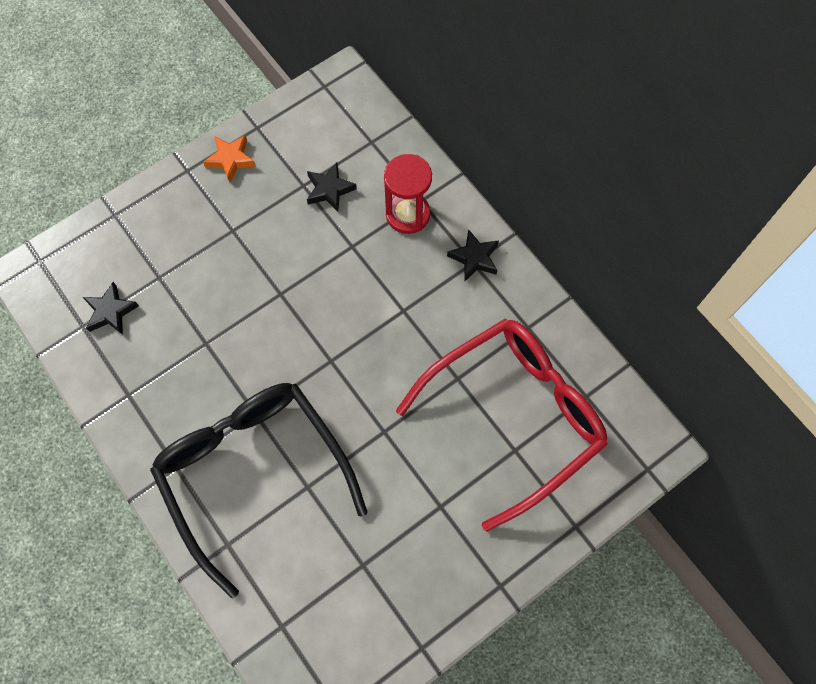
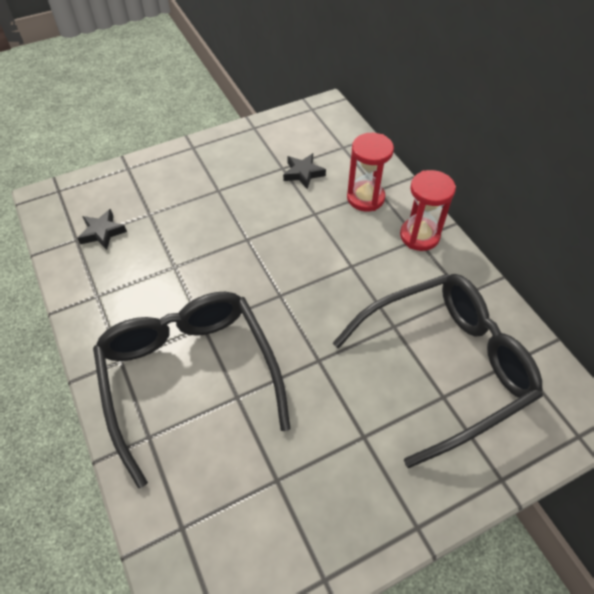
camera: 10 degrees right, 15 degrees down
(230, 159) = (228, 144): orange star -> none
(474, 258) = (419, 236): black star -> red hourglass
(513, 417) = (444, 367): red glasses -> black glasses

